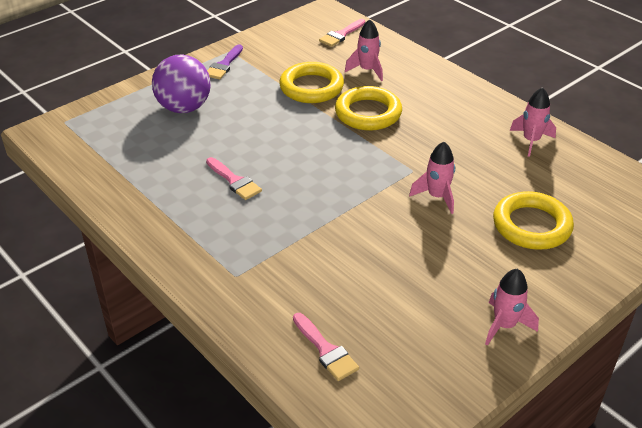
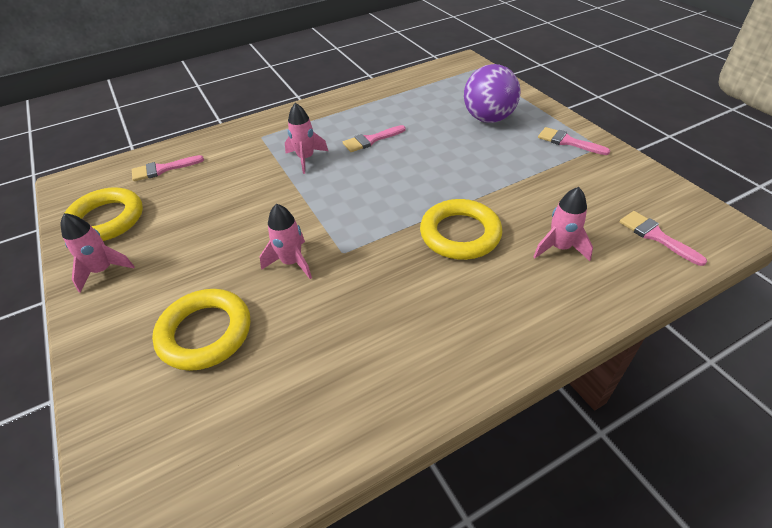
camera: 105 degrees right, 5 degrees up
(224, 65) = (568, 142): purple brush -> pink brush
(311, 87) = (520, 197): yellow ring -> yellow ring (106, 220)
(531, 141) = (360, 389): pink rocket -> pink rocket (306, 158)

